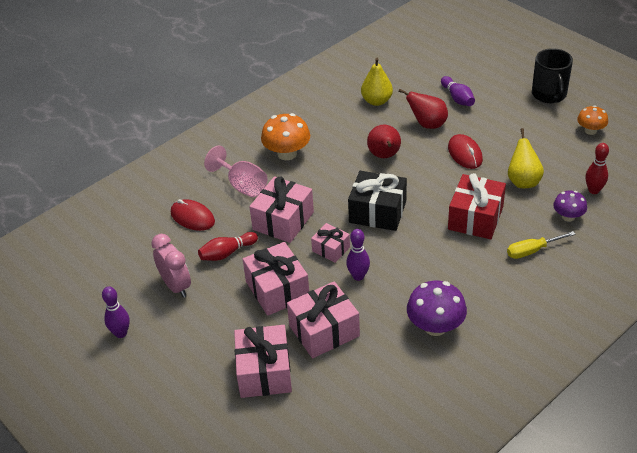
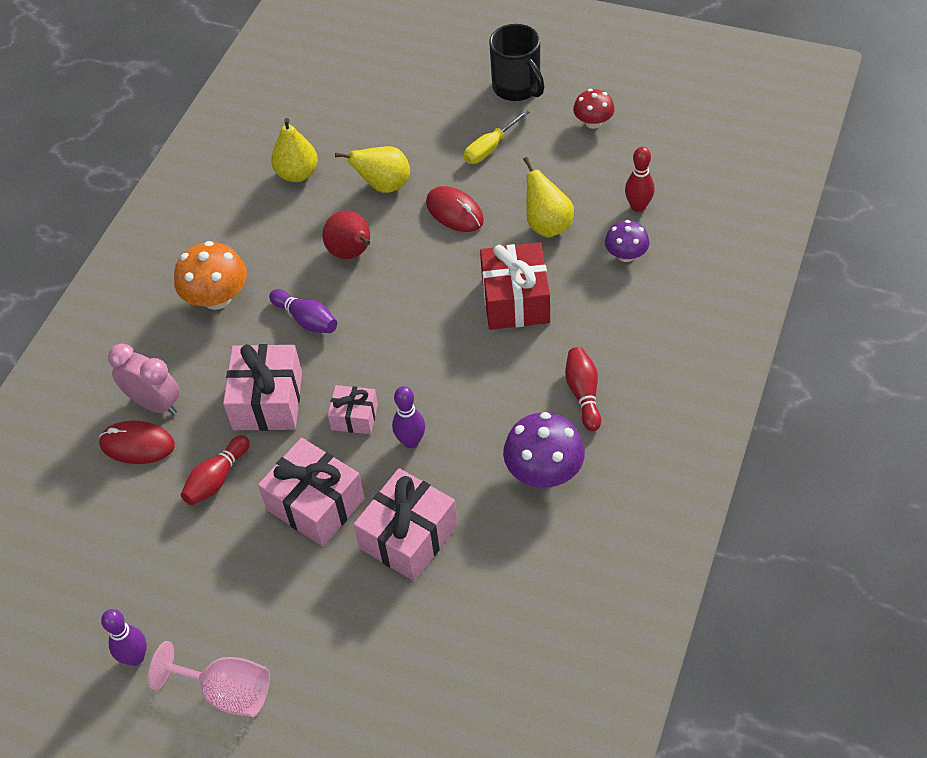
camera: 25 degrees left, 10 degrees up
(176, 286) = (173, 556): pink clock -> pink clock (155, 404)
(242, 185) = (181, 369): pink goblet -> pink goblet (227, 692)
(264, 372) = (363, 627): pink gift -> none
(377, 212) = (387, 339): black gift -> none
(427, 124) = (384, 186): red pear -> yellow pear
(457, 98) = (403, 132): purple bowling pin -> purple bowling pin (306, 319)
(489, 290) = (583, 394): none -> red bowling pin
(531, 251) = (606, 320): yellow screwdriver -> yellow screwdriver (489, 148)
(590, 130) = (593, 122): orange mushroom -> red mushroom

